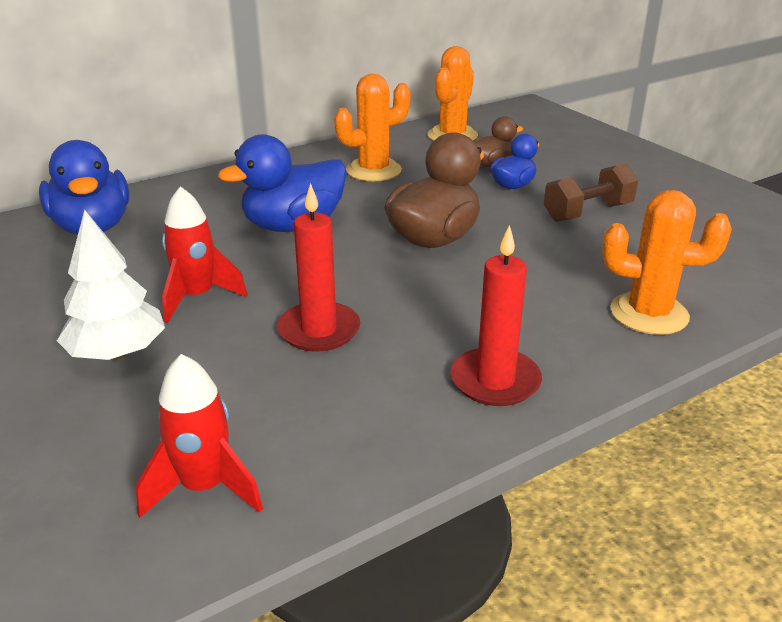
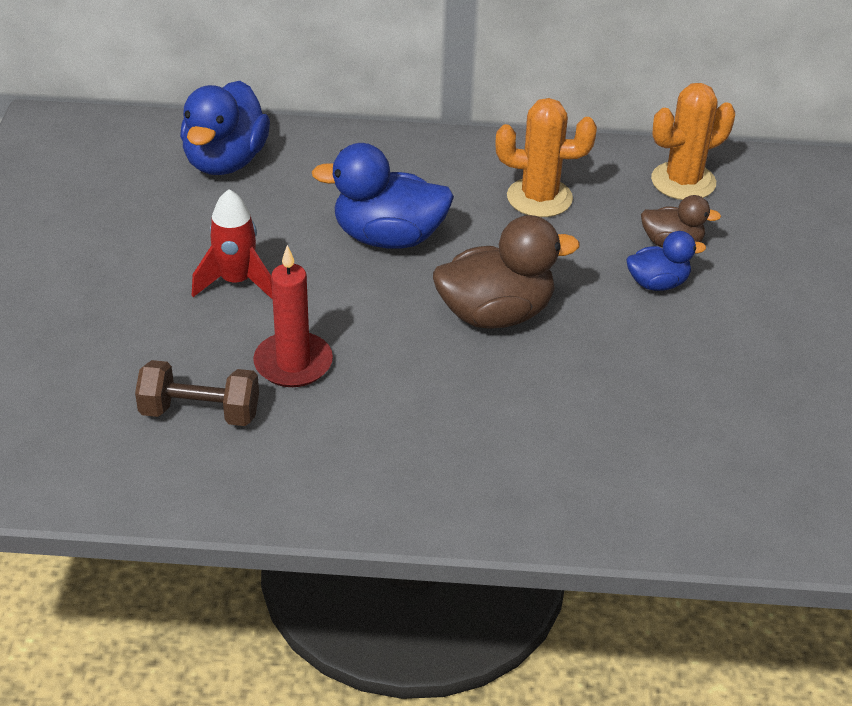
camera: 35 degrees right, 10 degrees up
(117, 353) = (136, 308): white tree -> none
(204, 488) = (95, 452): red rocket -> none
(495, 381) = (372, 482): red candle -> none
(588, 213) = (688, 355): brown dumbbell -> brown dumbbell (200, 413)
(649, 314) = (583, 494): orange cactus -> none

